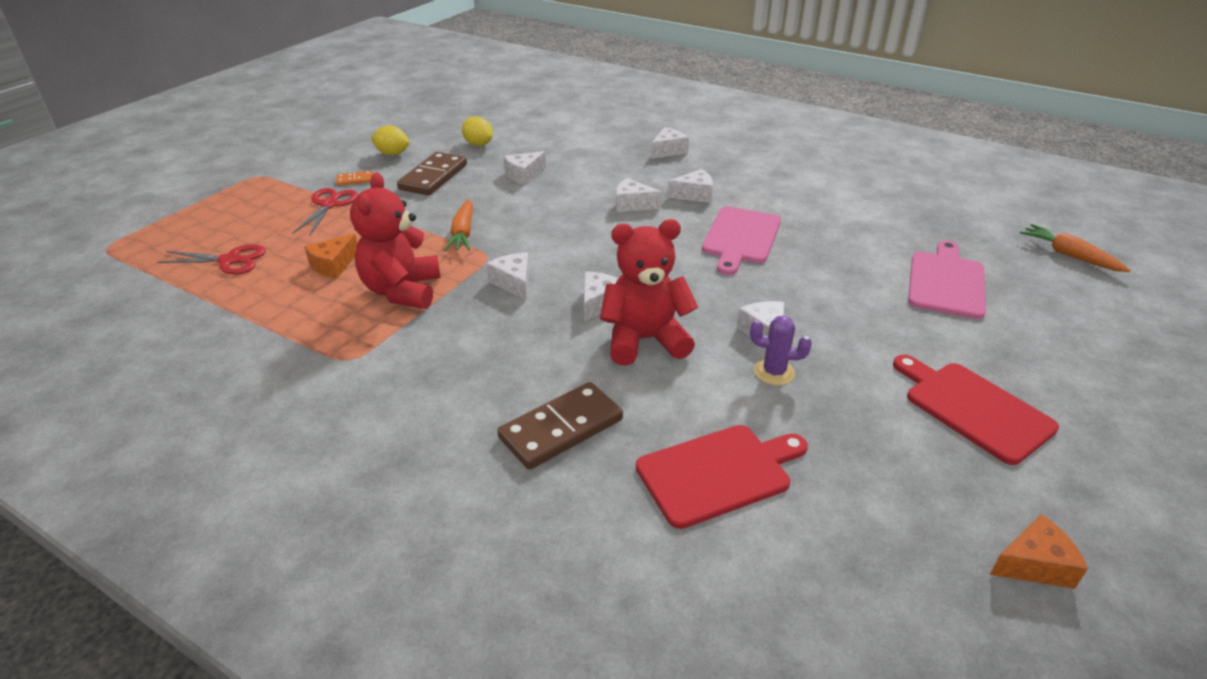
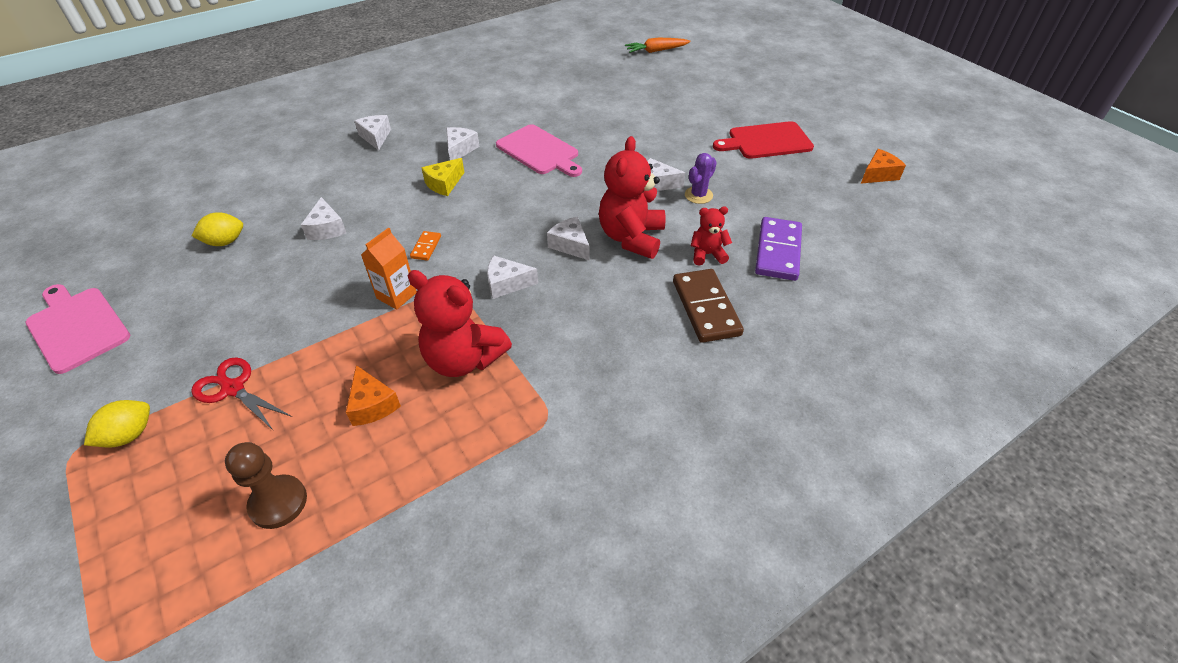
camera: 65 degrees left, 10 degrees up
(229, 260) = (278, 503): red scissors -> brown pawn
(355, 180) = (195, 356): orange domino -> orange domino (426, 247)
(392, 154) = (166, 312): yellow lemon -> yellow lemon (129, 435)
(433, 177) = (261, 291): brown domino -> none
(463, 233) = (396, 295): orange carrot -> orange carton
(632, 204) = (444, 184): white cheese -> yellow cheese
(660, 407) = (707, 254): none -> red teddy bear
(718, 473) = (778, 251): red cutting board -> purple domino
(946, 282) = (652, 98): pink cutting board -> pink cutting board (77, 327)
(1034, 564) = (878, 175): orange cheese -> orange cheese turned 45 degrees clockwise

